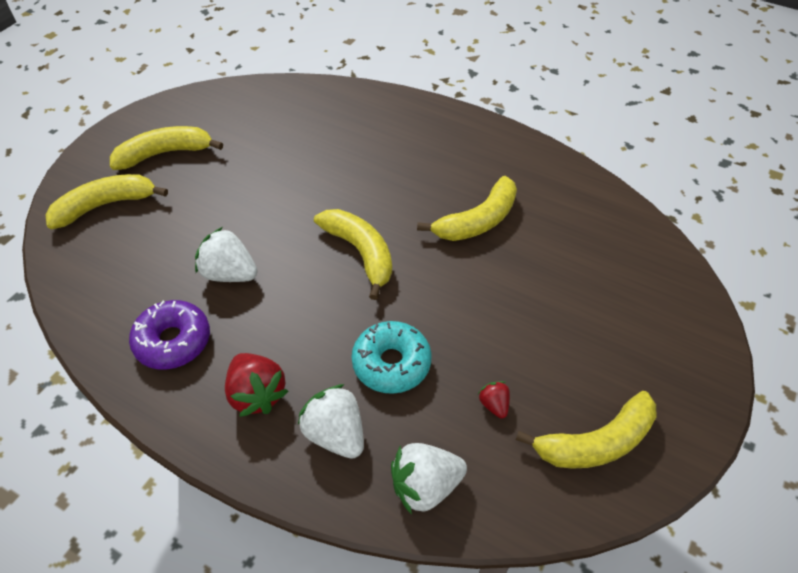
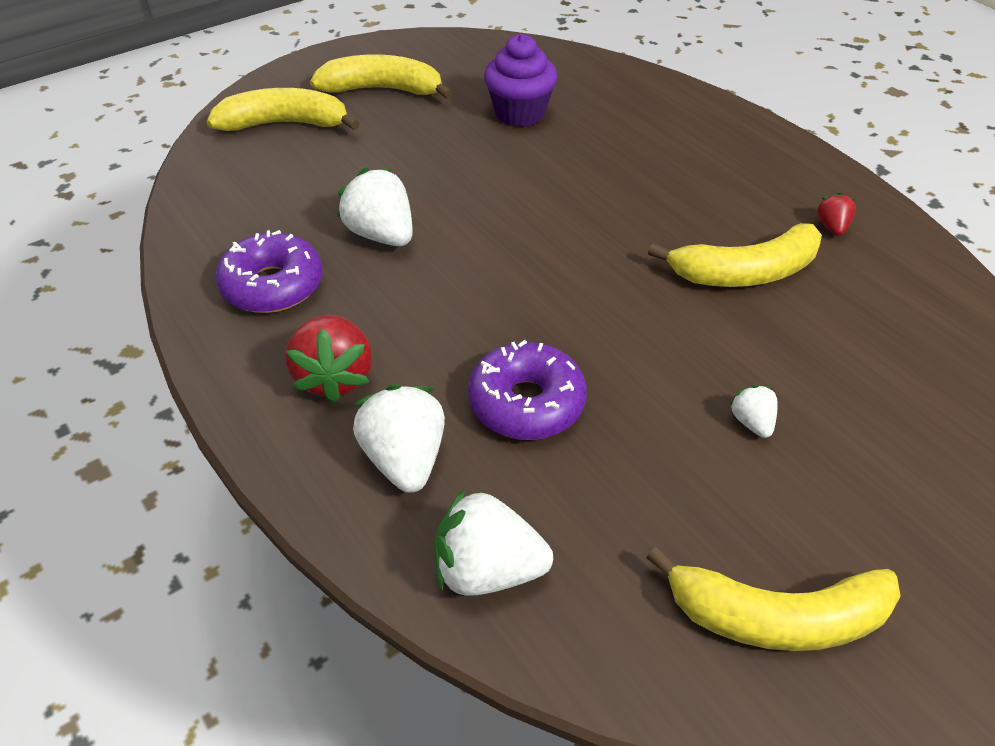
camera: 25 degrees right, 5 degrees down
(276, 144) = (519, 113): none -> purple cupcake
(360, 253) = (559, 262): yellow banana -> none
(391, 363) = (526, 403): turquoise donut -> purple donut
(494, 405) = (644, 507): red strawberry -> red strawberry (832, 227)
(528, 324) = (752, 422): none -> white strawberry

